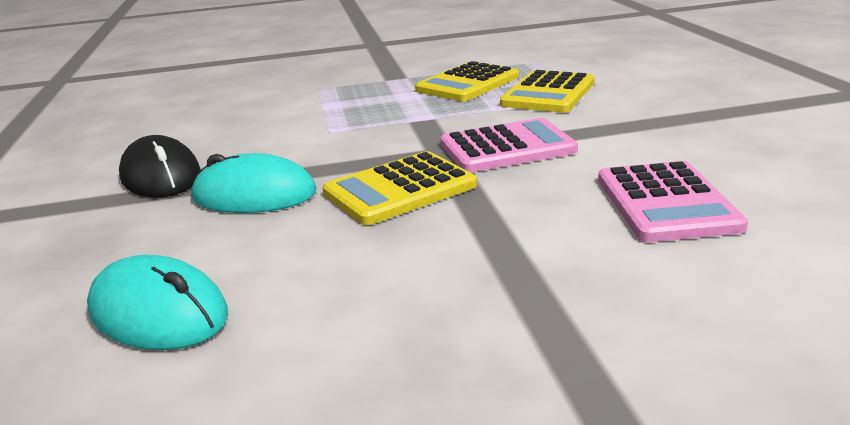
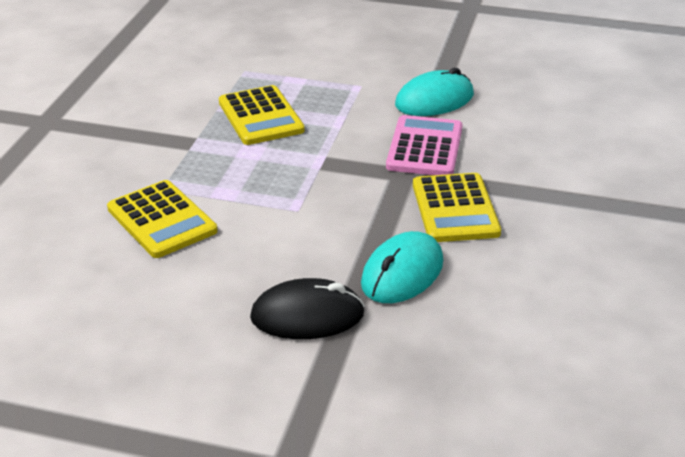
camera: 65 degrees left, 10 degrees up
(158, 312) = (558, 340): turquoise mouse -> turquoise mouse (434, 100)
(548, 93) = (334, 95): yellow calculator -> yellow calculator (161, 220)
(666, 203) = (560, 130): pink calculator -> none

